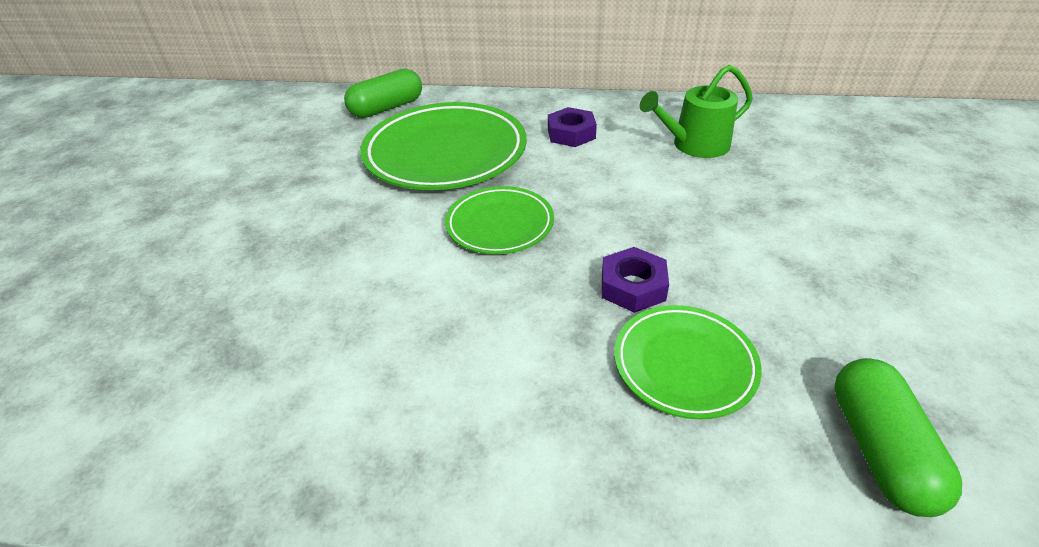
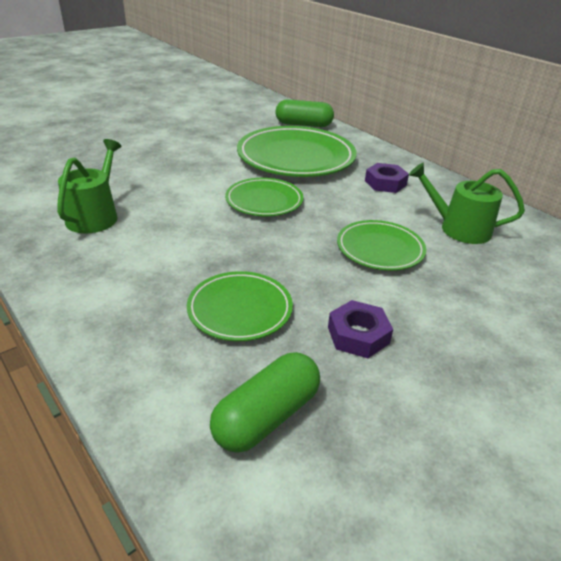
camera: 40 degrees right, 5 degrees down
(338, 383) = (95, 216): none -> green watering can
(633, 286) = (279, 265): purple nut -> purple nut (358, 335)
(677, 207) = (380, 249): none -> green plate

